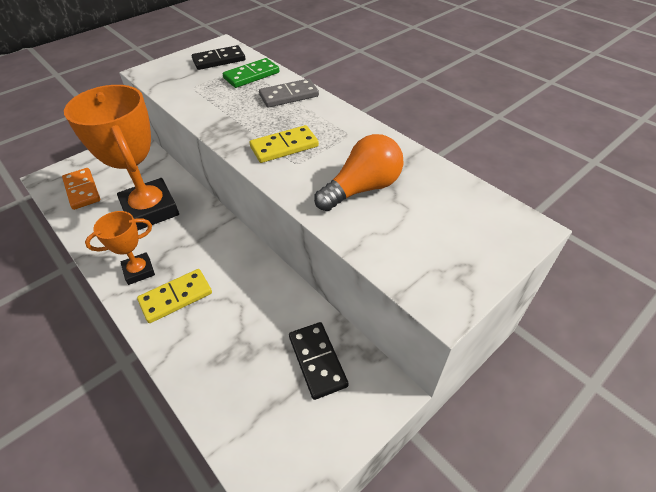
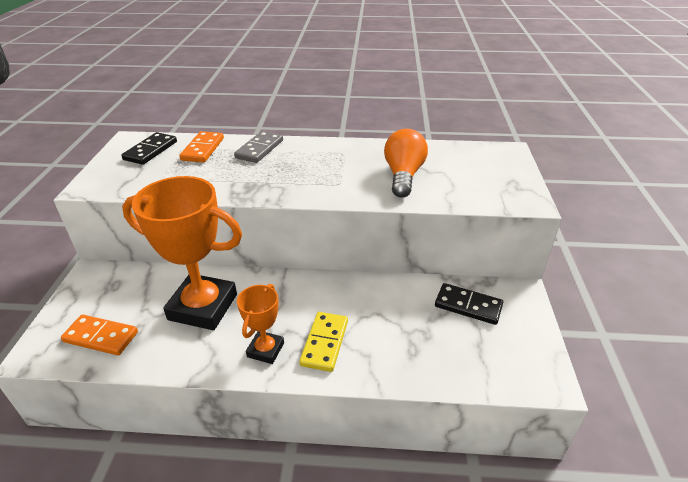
camera: 45 degrees left, 10 degrees down
(251, 75) = (203, 149): green domino -> orange domino
(284, 147) = (314, 179): yellow domino -> none

